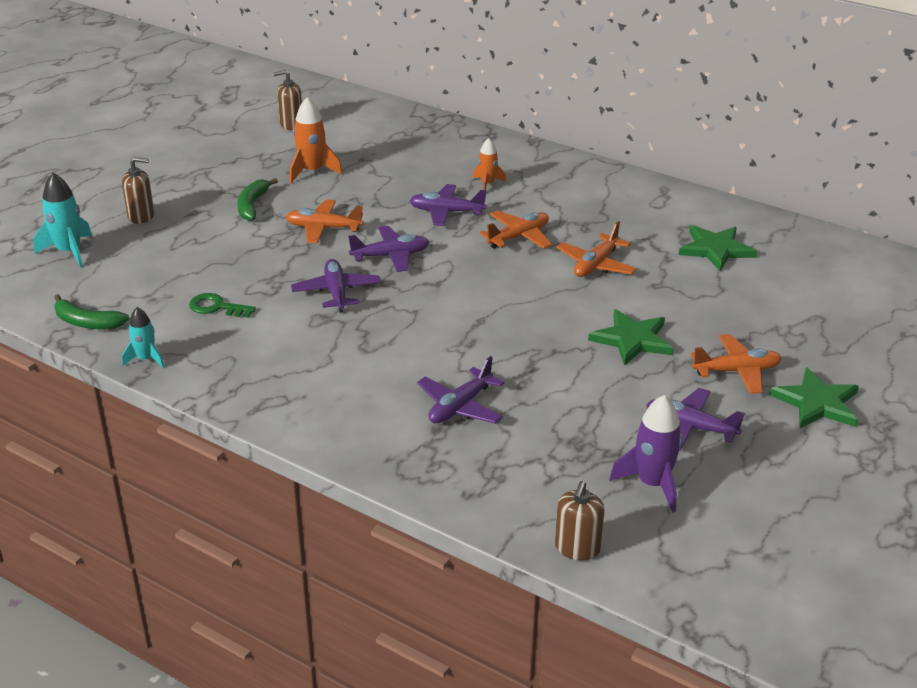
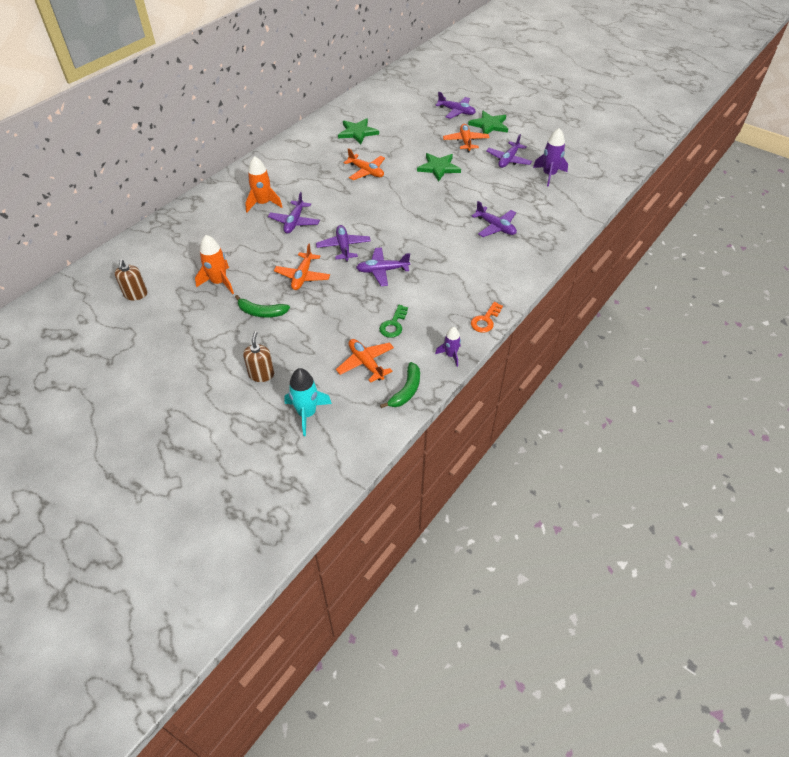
camera: 85 degrees left, 15 degrees up
(146, 359) = (450, 355): turquoise rocket -> purple rocket
(216, 393) = (485, 320): none -> orange key
(487, 184) = (263, 203): orange rocket -> orange rocket, size x1.59
(518, 237) = (331, 196): orange plane -> orange plane (366, 363)
(577, 548) = (594, 199): brown soap dispenser -> none
(849, 359) = (456, 111): none -> purple plane

